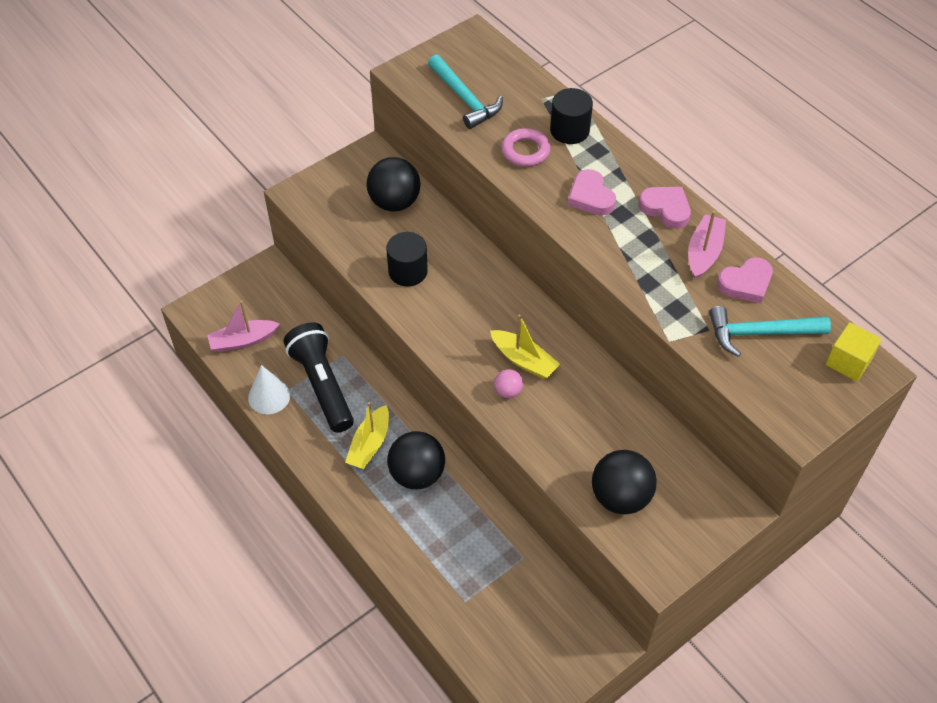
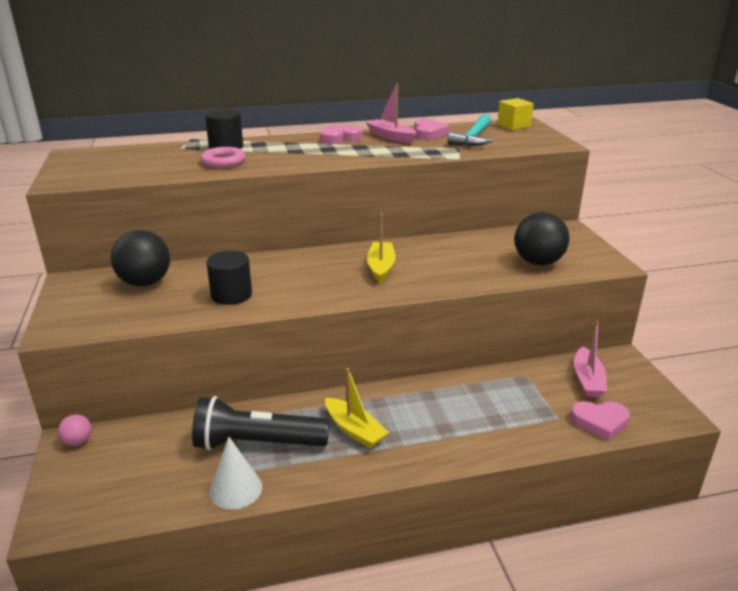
camera: 65 degrees left, 25 degrees down
(243, 341) = (141, 490): pink boat -> pink boat (587, 380)
(417, 474) = (408, 409): black ball -> none
(465, 98) = (132, 169): turquoise hammer -> none
(508, 391) = (406, 281): pink ball -> pink ball (78, 441)
(524, 360) = (381, 267): yellow boat -> yellow boat turned 60 degrees counterclockwise
(590, 197) = (299, 153): pink heart -> pink heart (600, 422)

